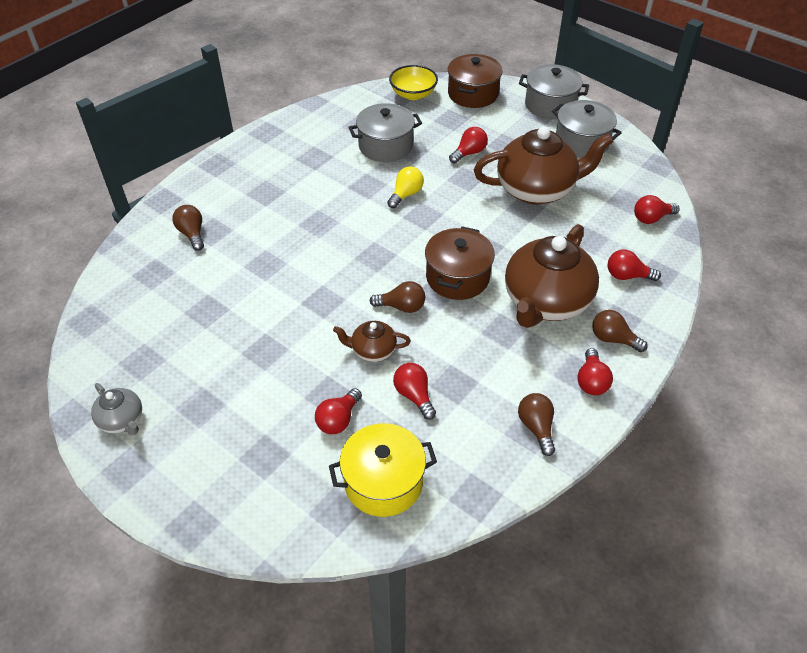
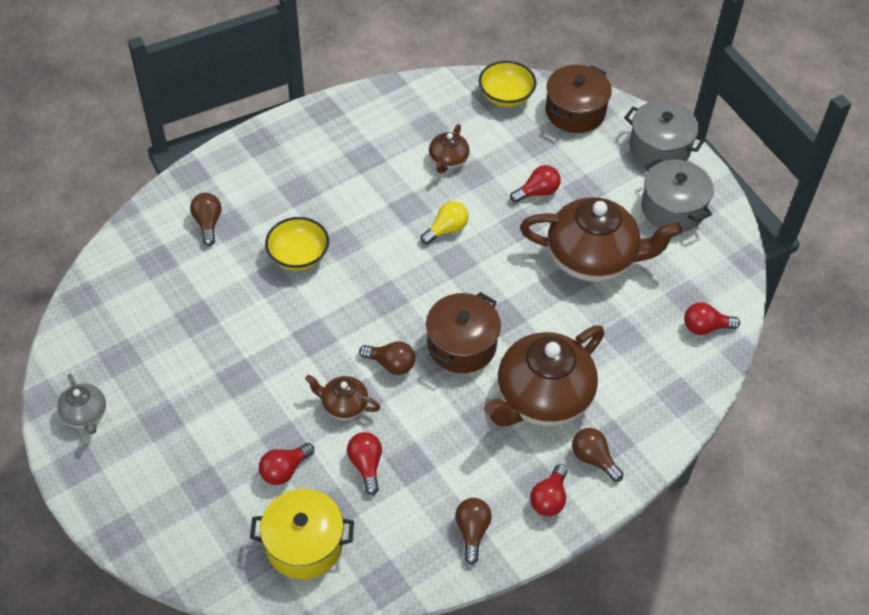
camera: 15 degrees right, 5 degrees up
(284, 241) = (298, 256): none -> yellow bowl
(385, 146) = (448, 160): grey pot -> brown teapot
(627, 276) = (643, 390): red light bulb -> none

